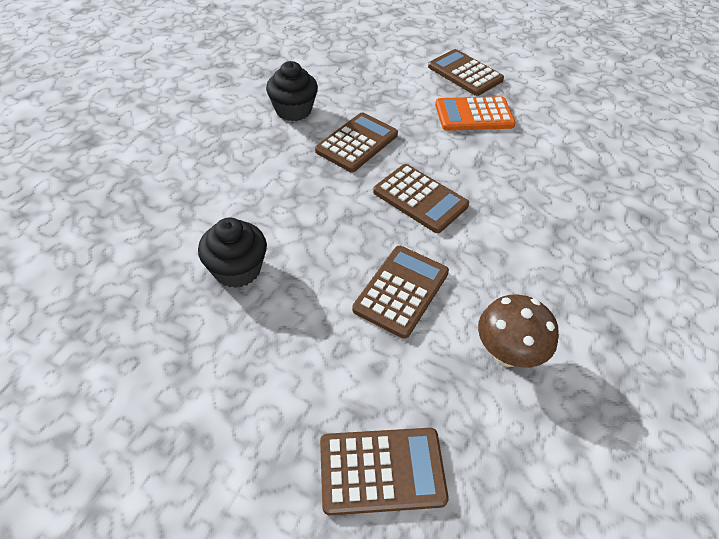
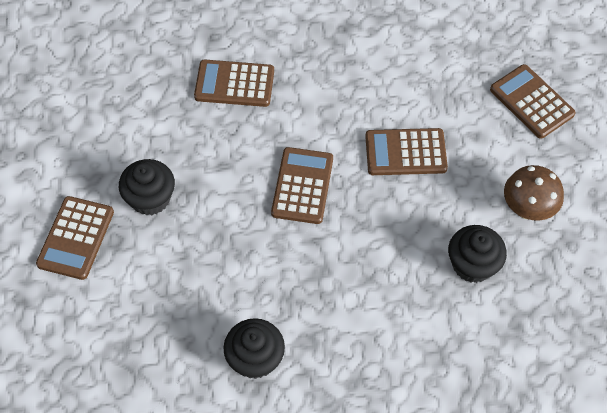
camera: 120 degrees left, 10 degrees up
(357, 143) = (265, 271): brown calculator -> brown calculator (234, 84)
(474, 115) = (150, 198): orange calculator -> black cupcake
(507, 354) = (407, 75): brown mushroom -> brown mushroom (527, 209)

